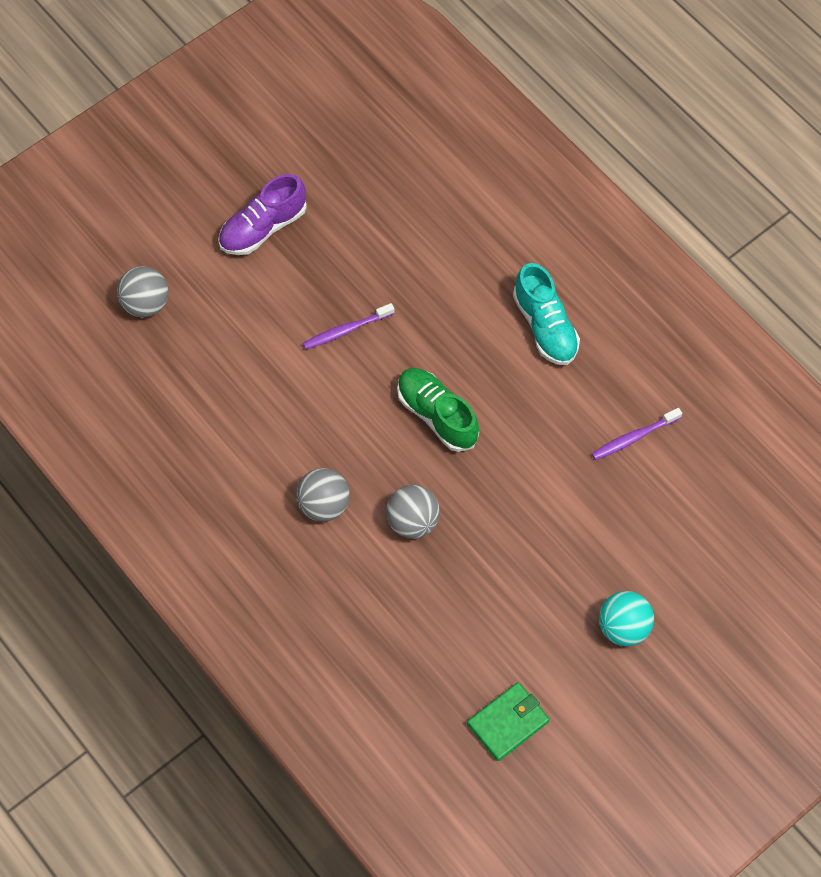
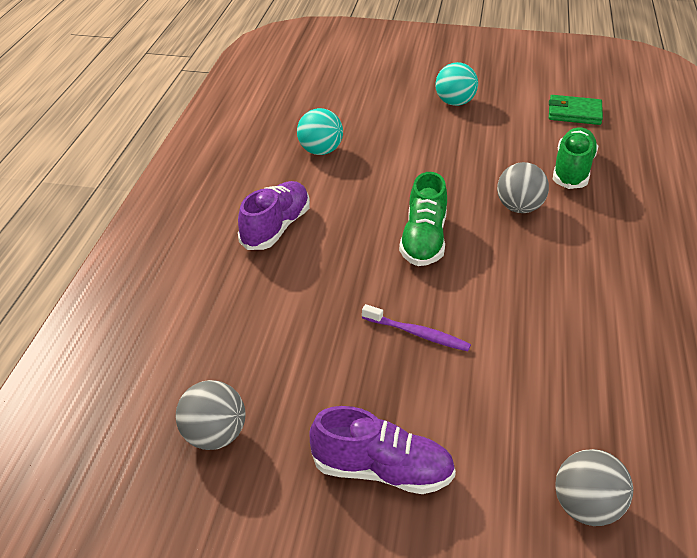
camera: 130 degrees left, 25 degrees down
(324, 505) = (575, 255): grey ball -> grey ball (214, 436)
(423, 618) = (572, 170): none -> green shoe
(545, 326) = (276, 228): turquoise shoe -> purple shoe
(634, 437) = (320, 151): purple toothbrush -> turquoise ball

